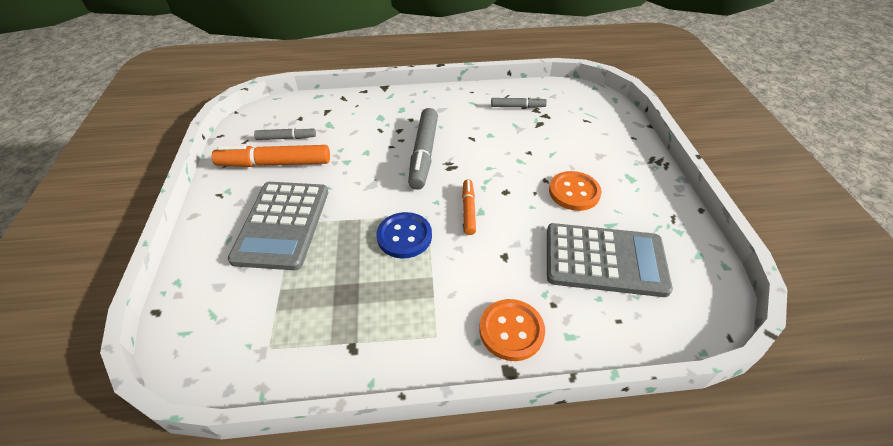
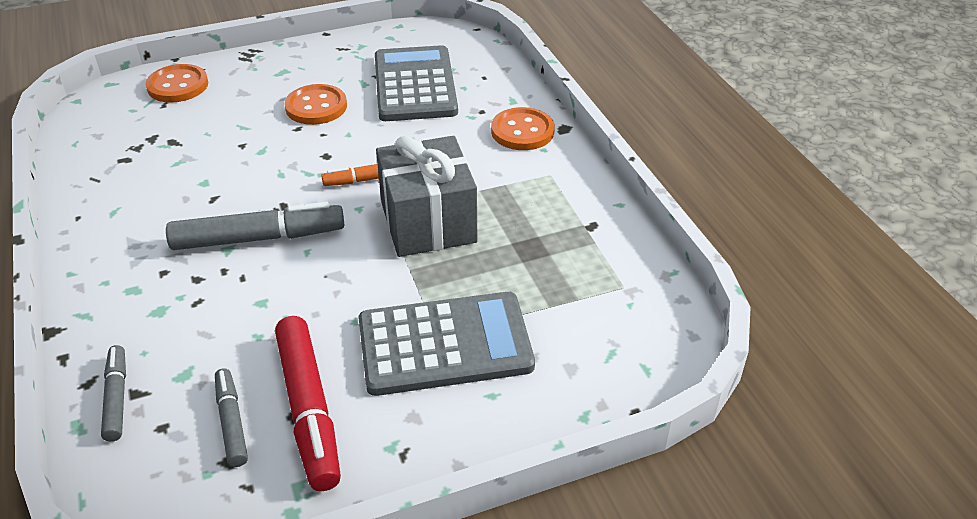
camera: 105 degrees left, 5 degrees down
(274, 164) = (309, 409): orange marker -> red marker
(404, 236) = (428, 222): blue button -> grey gift
(517, 107) = (128, 164): grey marker -> grey marker (116, 398)
(610, 126) = (178, 86): none -> orange button

